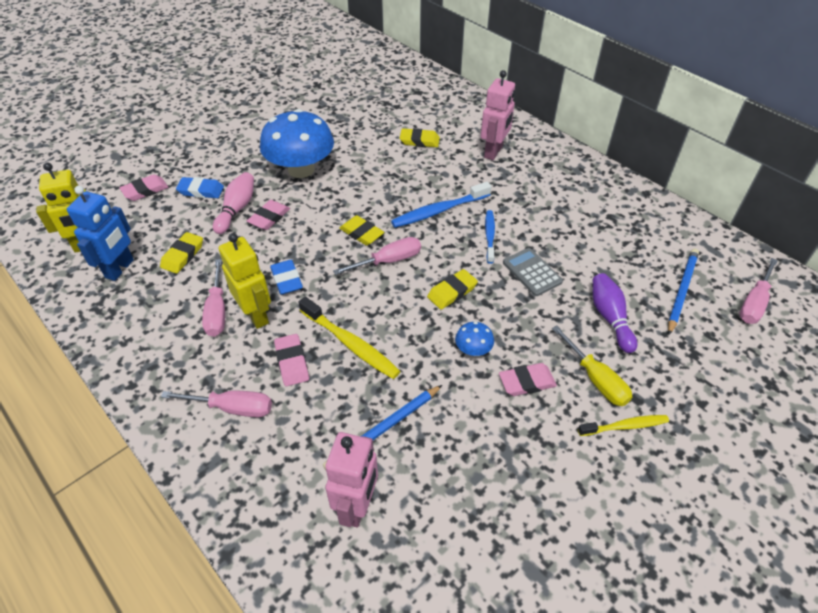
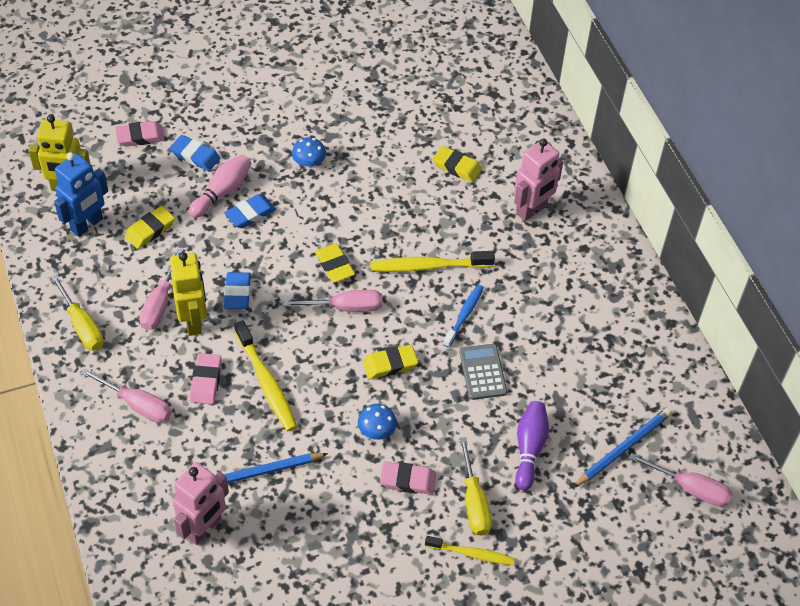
camera: 20 degrees right, 5 degrees up
(146, 355) = (82, 326): none -> yellow screwdriver
(269, 218) = (250, 214): pink eraser -> blue eraser
(301, 169) = (309, 163): blue mushroom -> blue mushroom, size x0.42
(439, 211) = (429, 266): blue toothbrush -> yellow toothbrush
(754, 302) = (690, 488): pink screwdriver -> pink screwdriver turned 120 degrees counterclockwise

